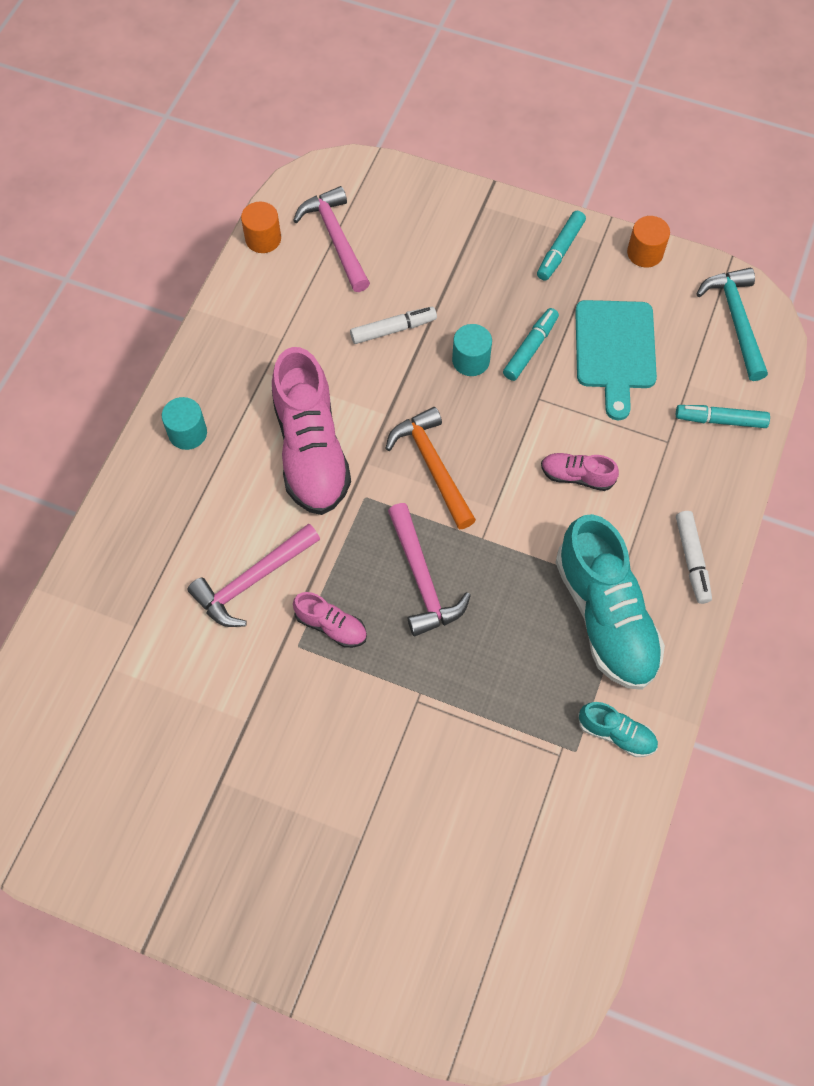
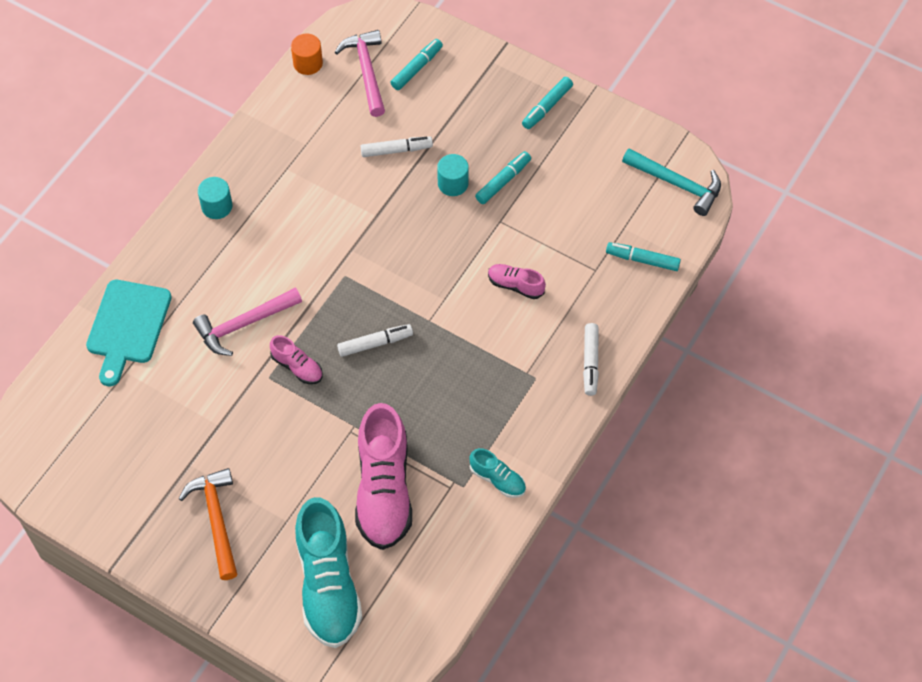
camera: 10 degrees right, 5 degrees down
(311, 450) = (310, 234): pink shoe -> pink shoe (384, 489)
(395, 226) = (417, 68): none -> turquoise marker
(422, 579) = (375, 343): pink hammer -> white marker
(433, 466) = (403, 260): orange hammer -> orange hammer (216, 520)
(605, 616) = (511, 393): turquoise shoe -> turquoise shoe (328, 584)
(615, 350) = (571, 193): turquoise cutting board -> turquoise cutting board (127, 326)
(645, 253) = (616, 119): orange cylinder -> none
(736, 321) = (677, 184): turquoise hammer -> turquoise hammer turned 120 degrees clockwise

